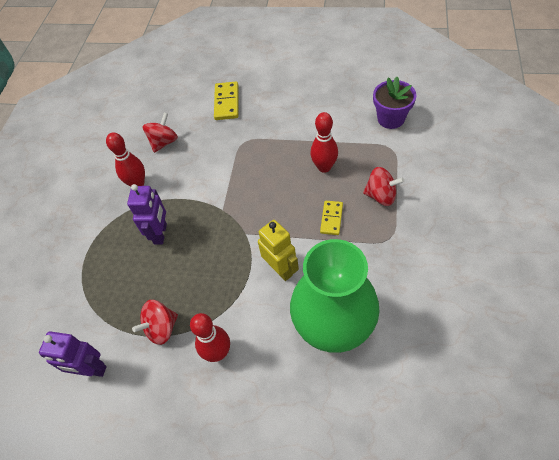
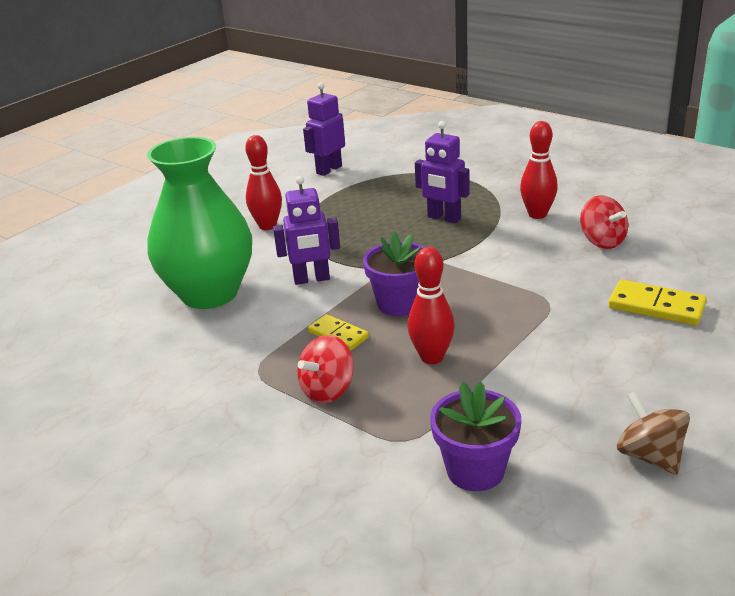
camera: 115 degrees right, 25 degrees down
(161, 328) = (328, 203): red spinning top -> none
(281, 269) = (311, 279): yellow robot -> purple robot
(282, 205) = (399, 303): none -> purple flower pot
(342, 75) = (649, 456): none -> brown spinning top

